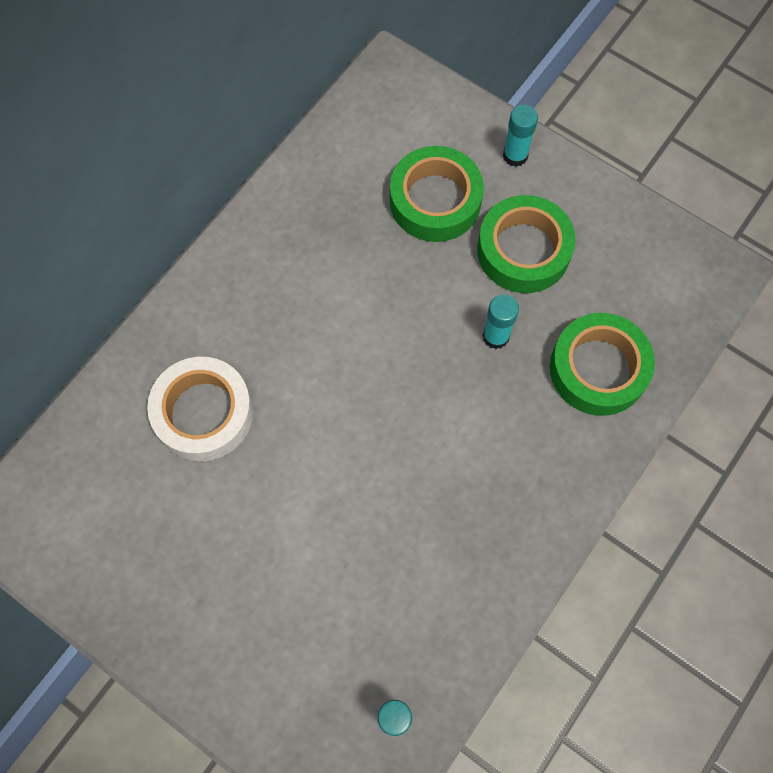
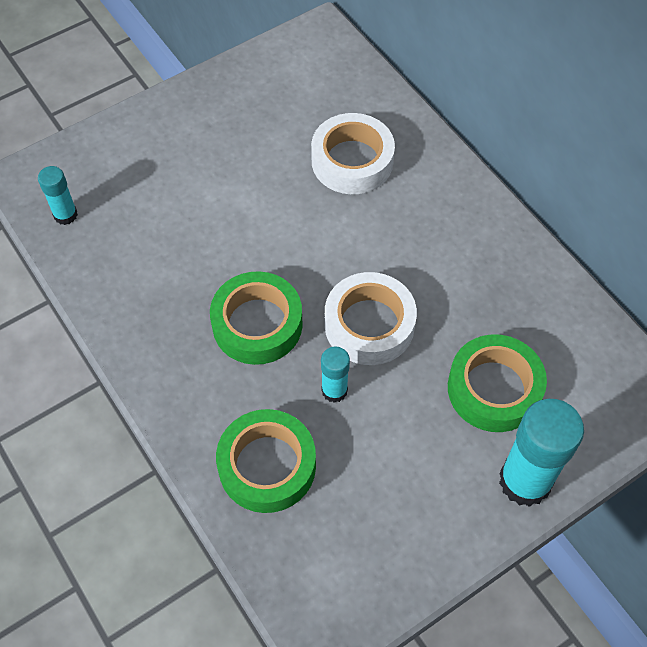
camera: 110 degrees right, 10 degrees down
(410, 328) = (369, 325): none -> white tape
(515, 155) = (525, 481): turquoise glue stick -> turquoise glue stick, size x1.91
(523, 250) = (414, 447): green tape -> green tape (257, 324)

